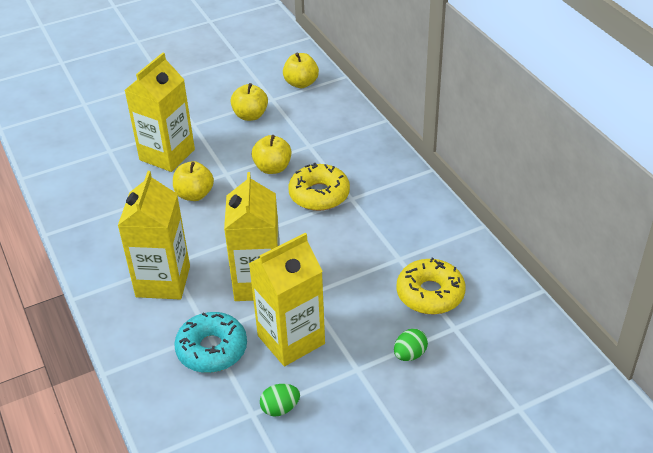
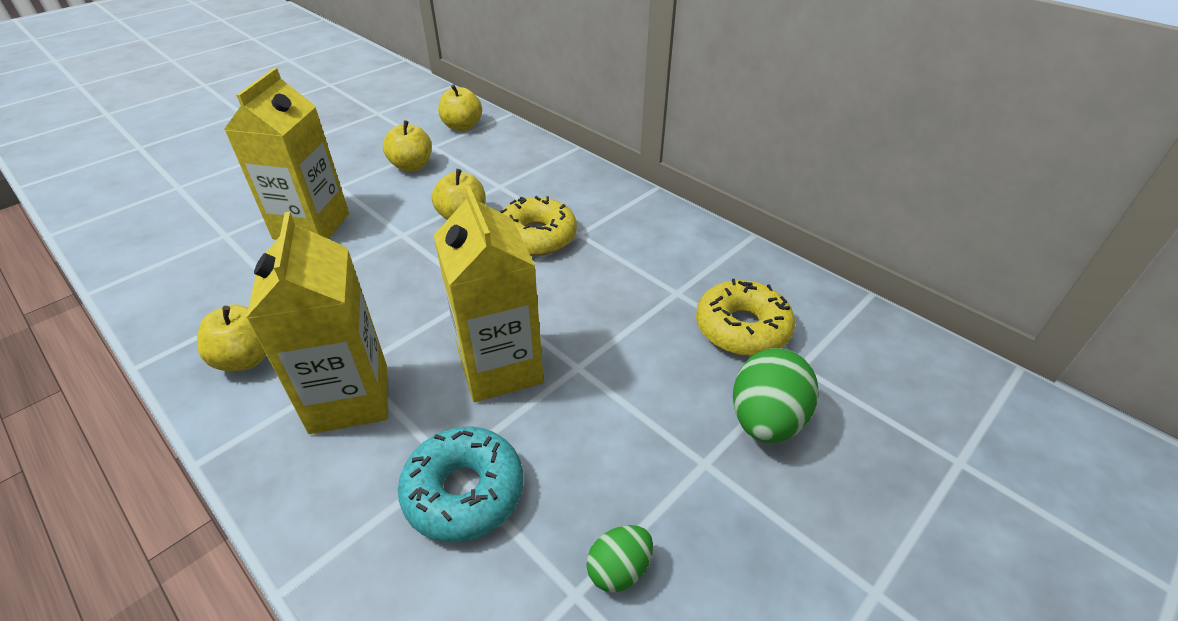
camera: 20 degrees left, 0 degrees up
(194, 194) = (365, 267): yellow apple -> yellow apple (247, 358)
(291, 340) = (584, 442): yellow carton -> none
(410, 354) = (766, 420): green egg -> green egg, size x1.76

